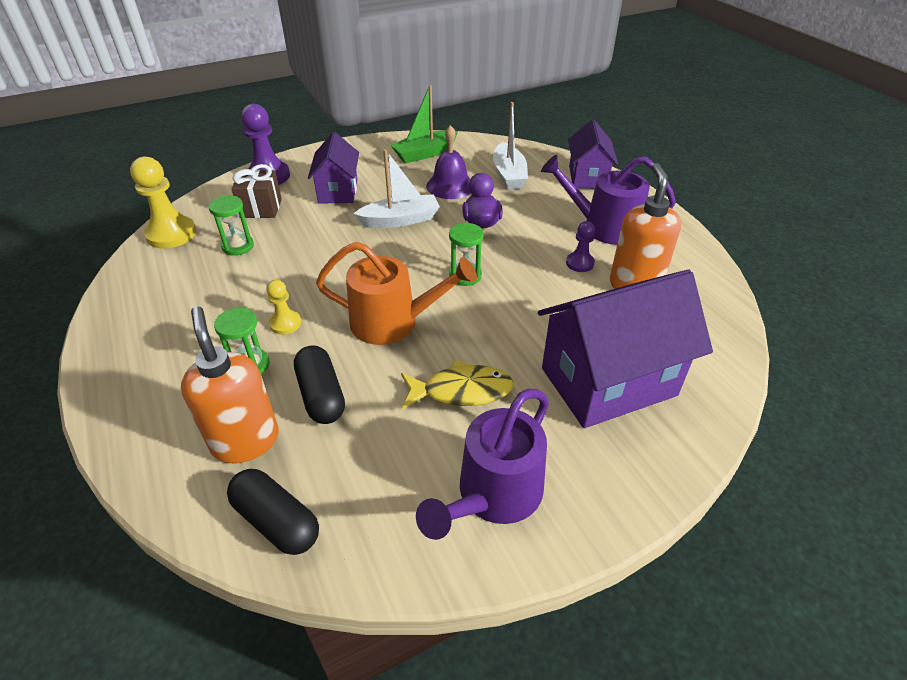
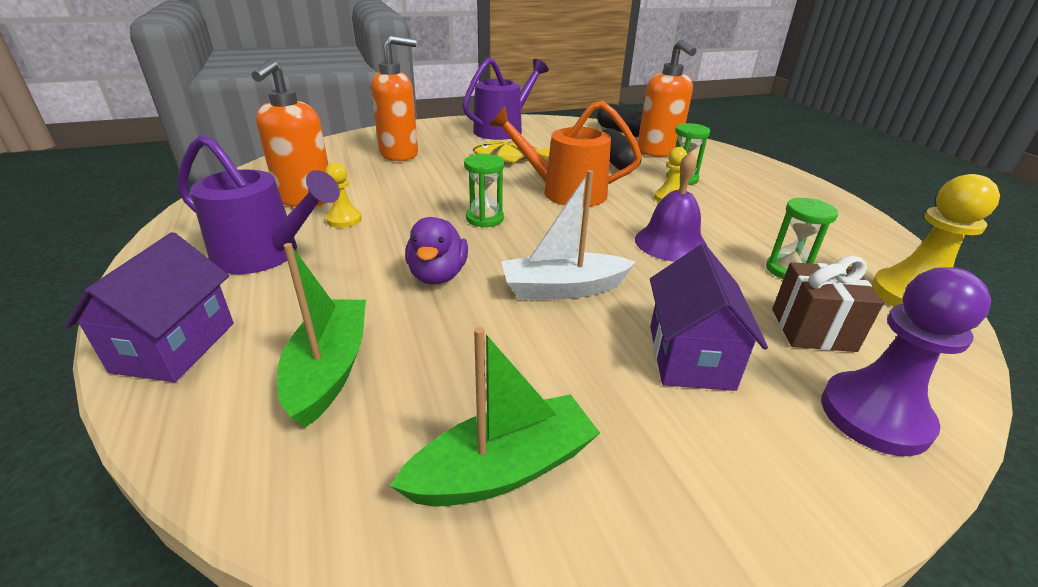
camera: 175 degrees left, 10 degrees down
(450, 186) = (465, 350): purple bell -> purple bell (670, 243)
(509, 174) = (329, 369): white boat -> green boat
(580, 263) = (344, 219): purple pawn -> yellow pawn
(608, 381) = (399, 154): purple house -> orange soap dispenser

